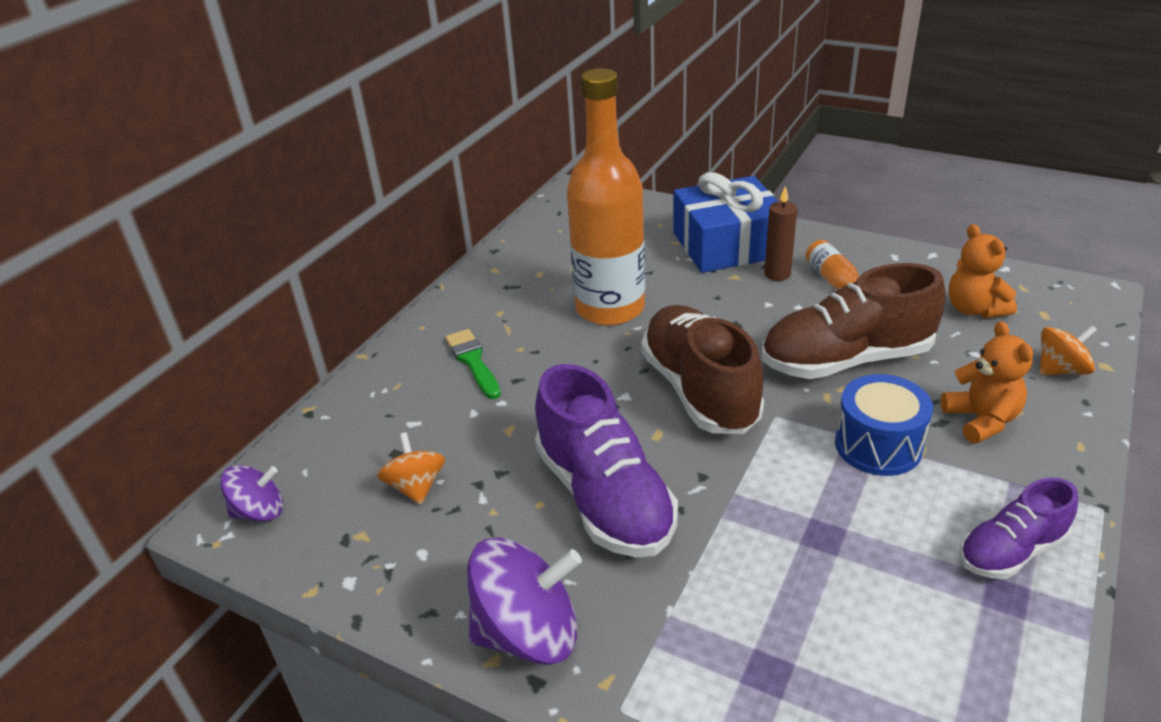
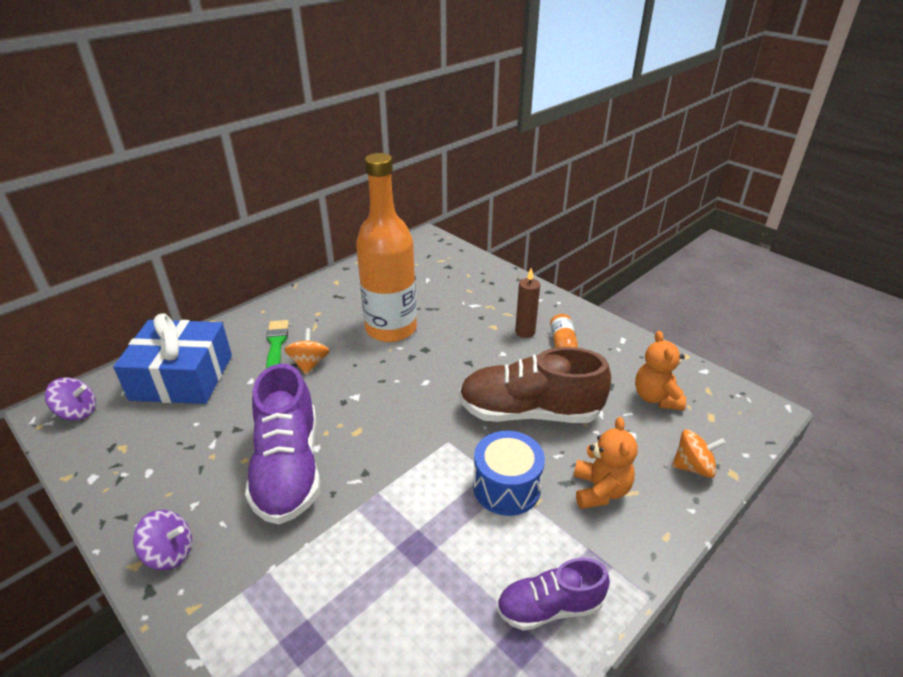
camera: 15 degrees right, 0 degrees up
(416, 486) = (178, 423): orange spinning top -> orange spinning top (309, 364)
(528, 633) = (170, 553): purple spinning top -> purple spinning top, size x0.58
(699, 390) = (408, 406): brown shoe -> none
(727, 244) = (504, 301): blue gift -> blue gift (182, 377)

